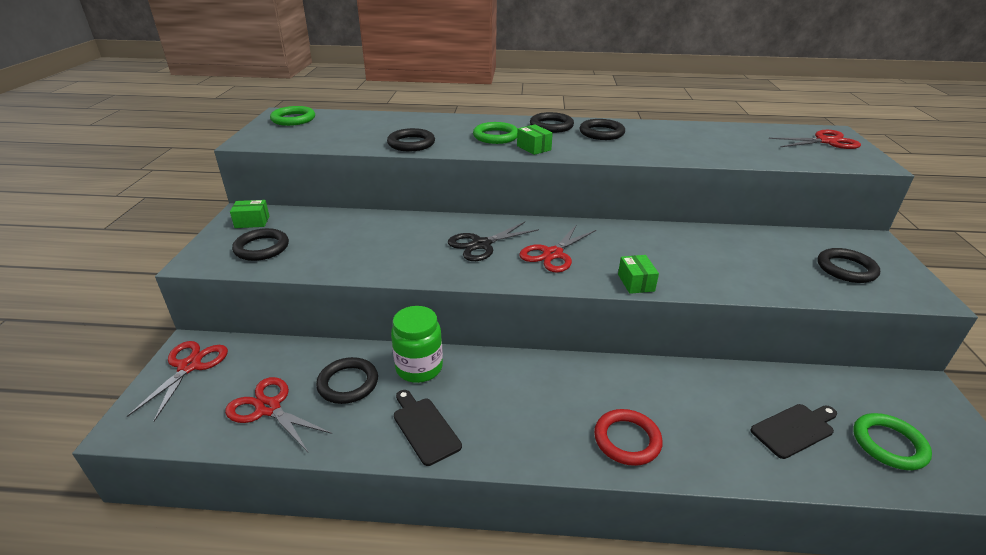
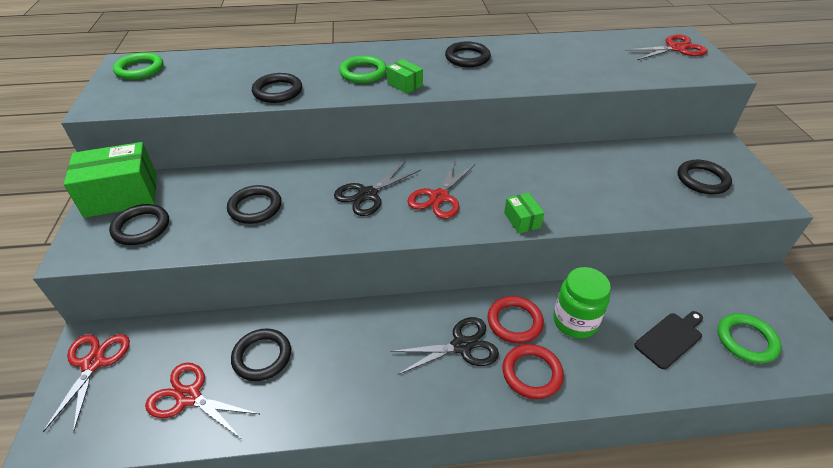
camera: 10 degrees left, 10 degrees up
(252, 222) = (122, 195): green box -> green box, size x2.12
(419, 368) = (328, 328): green jar -> green jar (575, 321)
(424, 428) = (347, 392): black cutting board -> none
(551, 126) = (416, 53): black ring -> black ring (255, 207)
(554, 403) = (461, 346): none -> black scissors
(617, 388) = (514, 322): none -> red ring

